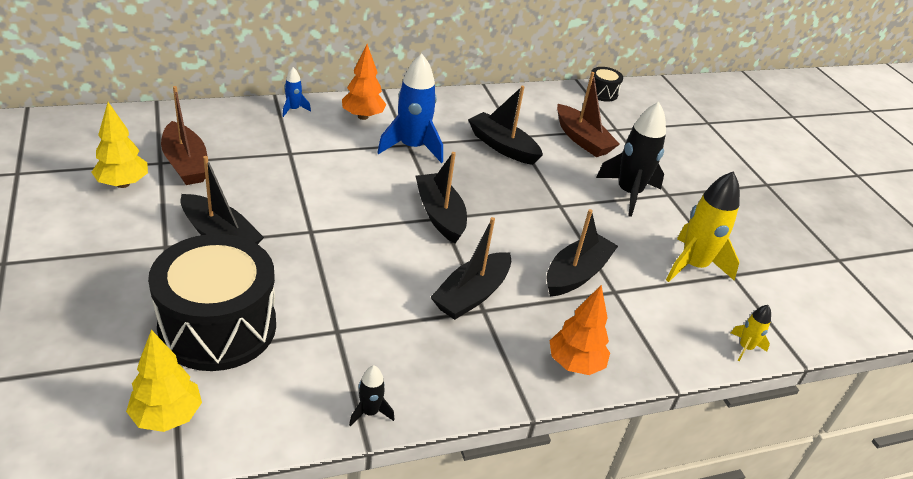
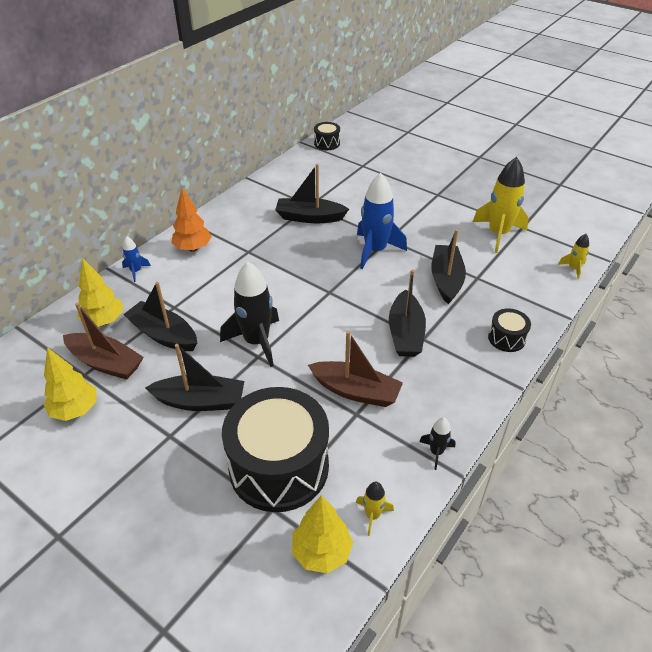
camera: 30 degrees left, 5 degrees up
(223, 132) = (104, 321): none -> yellow tree
(245, 421) = (372, 515): none -> yellow rocket
(412, 147) = (253, 252): blue rocket -> blue rocket (375, 250)
(440, 215) = (326, 291): black boat -> black boat (163, 335)
(575, 364) = (506, 338): orange tree -> black drum
(582, 139) = (351, 184): brown boat -> brown boat (355, 391)
(628, 193) = (416, 207): black rocket -> black rocket (256, 342)

